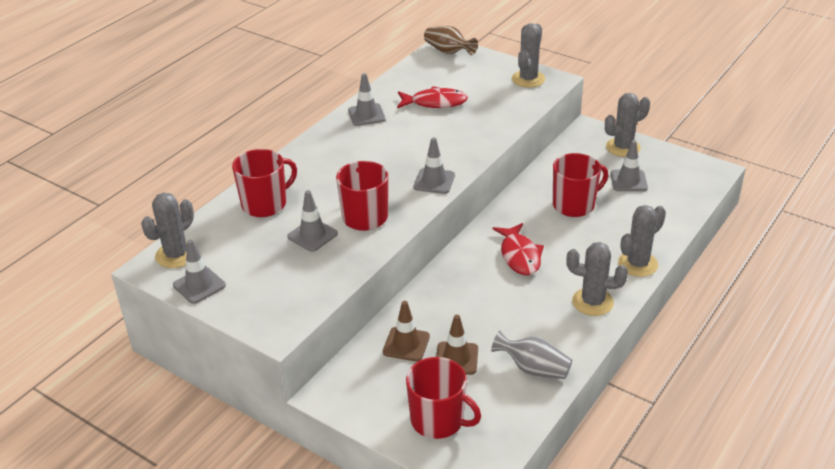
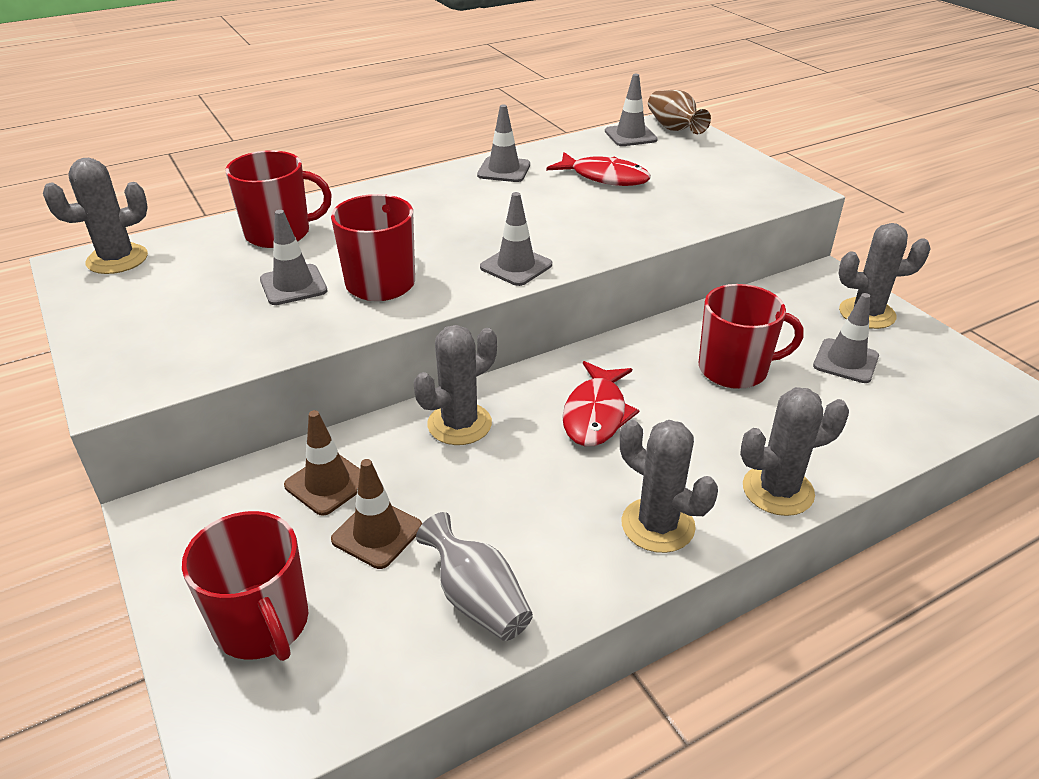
camera: 25 degrees right, 0 degrees up
(199, 285) = (98, 302): grey traffic cone -> grey traffic cone (630, 136)
(528, 79) = (758, 180): grey cactus -> grey cactus (459, 424)

